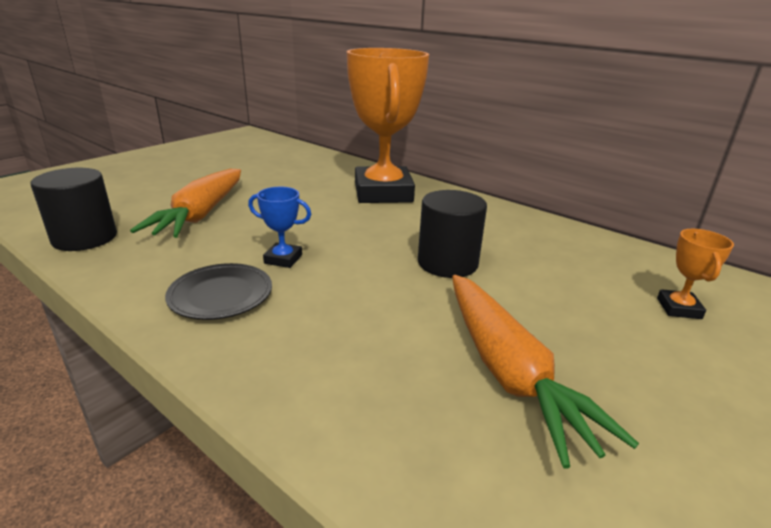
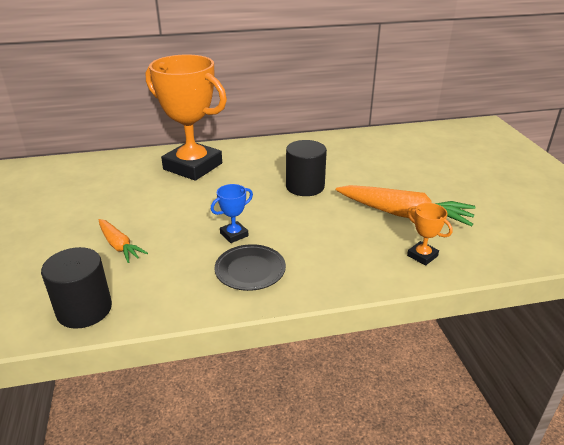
camera: 50 degrees left, 5 degrees up
(201, 214) = (119, 246): orange carrot -> orange carrot, size x0.57
(678, 308) = (405, 154): orange trophy -> orange trophy (422, 256)

